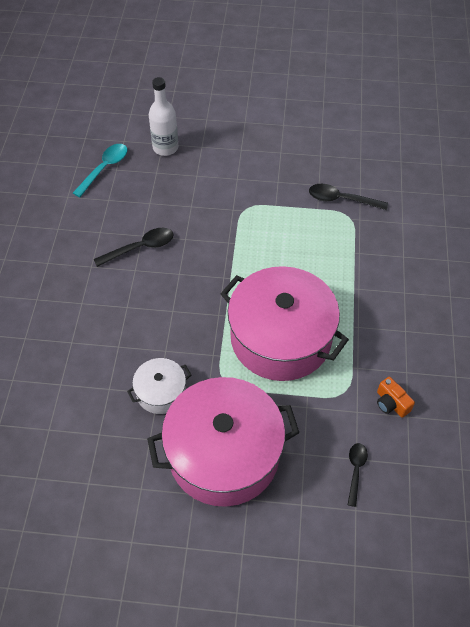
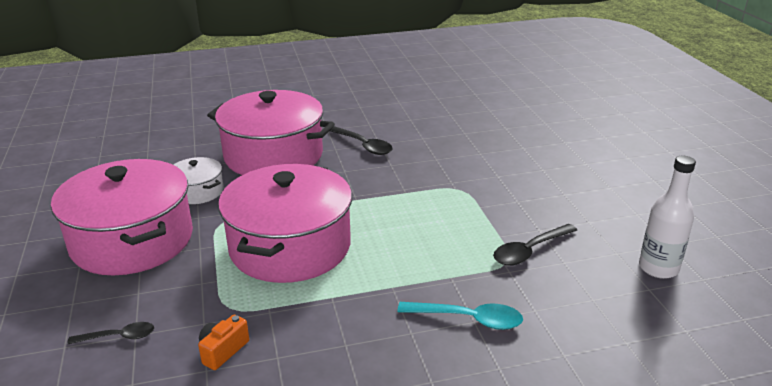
camera: 70 degrees right, 25 degrees down
(104, 168) = (446, 109): turquoise spoon -> turquoise spoon (468, 319)
(122, 320) = (273, 155): none -> pink pot
(165, 148) = (501, 130): white bottle -> white bottle (658, 268)
(341, 200) = (530, 251): black spoon -> black spoon turned 120 degrees counterclockwise

